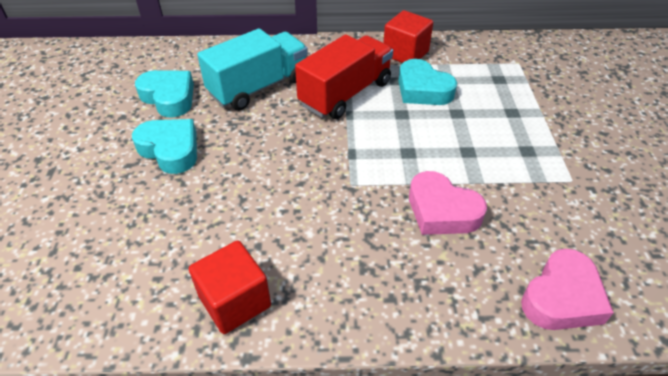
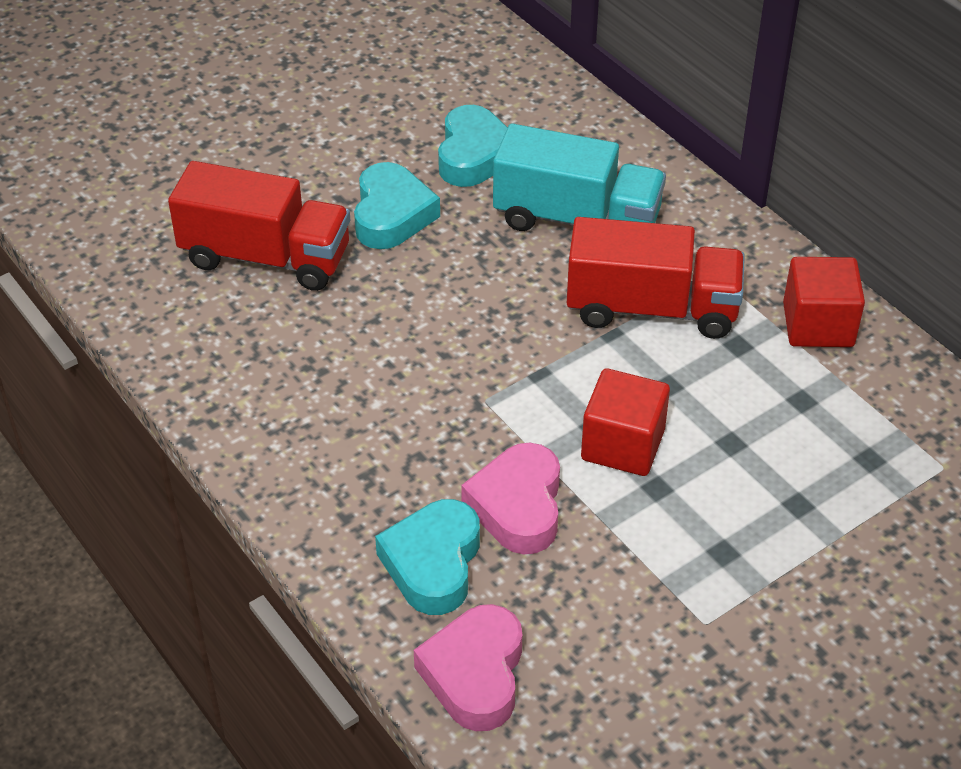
camera: 55 degrees right, 0 degrees up
(133, 223) = (266, 257): none -> red truck
(235, 301) = (239, 394): red cube -> red cube (622, 445)
(422, 89) = (747, 383): turquoise heart -> turquoise heart (433, 563)
(562, 297) = (475, 674): pink heart -> pink heart turned 90 degrees clockwise

